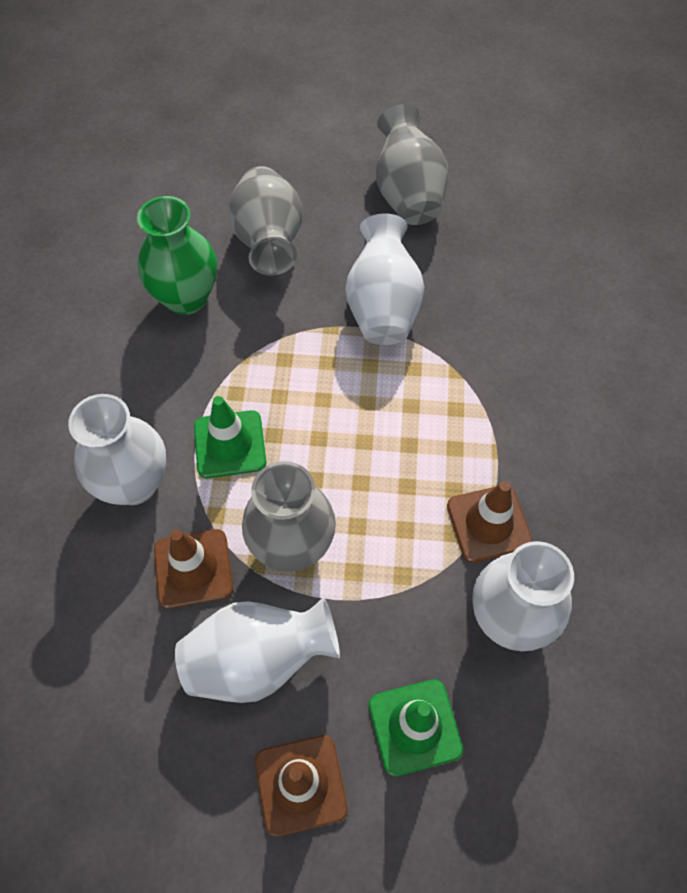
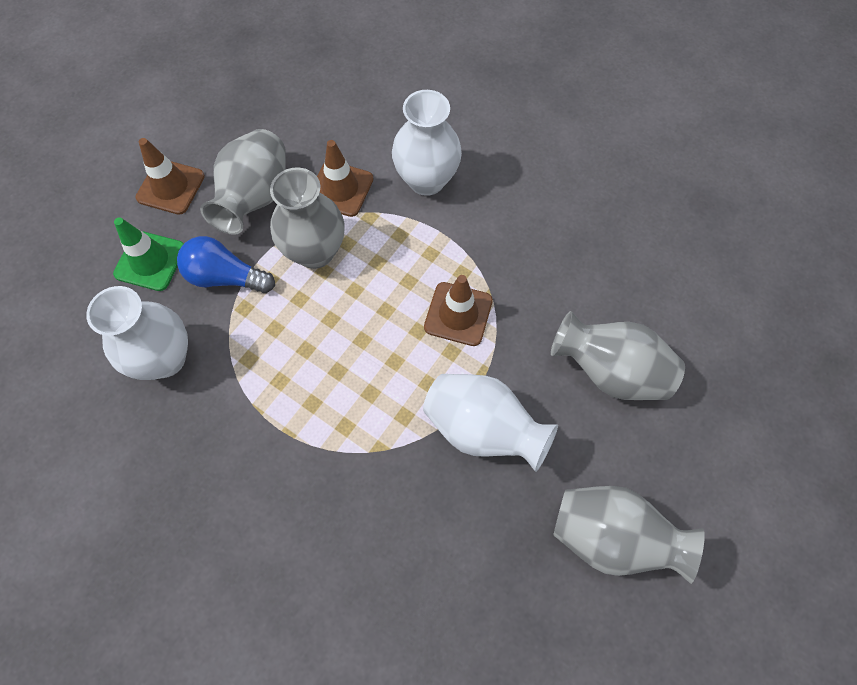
camera: 120 degrees right, 5 degrees up
(186, 298) = (578, 278): green vase -> none
(230, 444) = (419, 249): green traffic cone -> none
(258, 660) = (255, 198): white vase -> grey vase
(380, 621) = (226, 277): none -> blue light bulb
(488, 523) = (237, 389): brown traffic cone -> brown traffic cone (458, 314)

